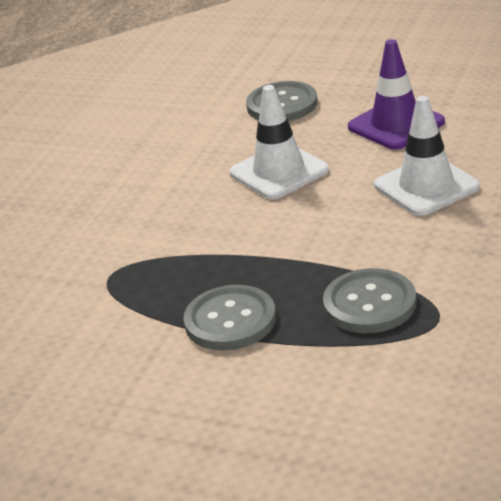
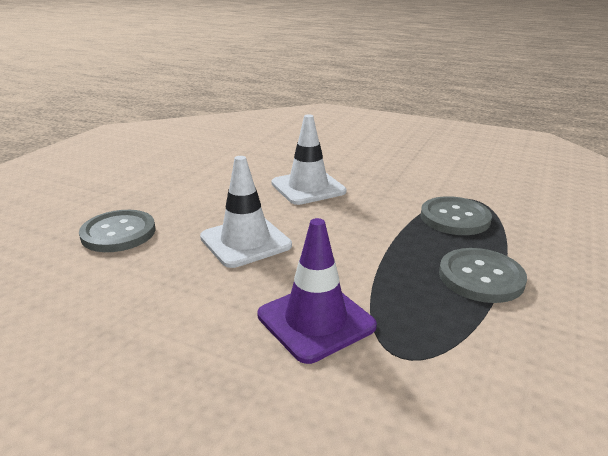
camera: 90 degrees left, 5 degrees down
(396, 125) = (209, 189): purple traffic cone -> purple traffic cone (316, 321)

